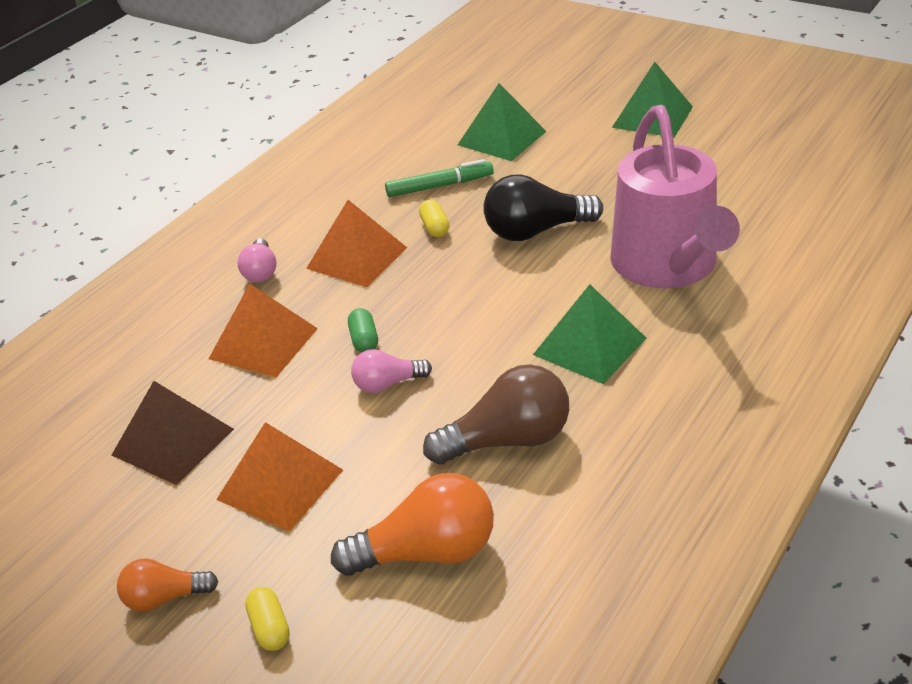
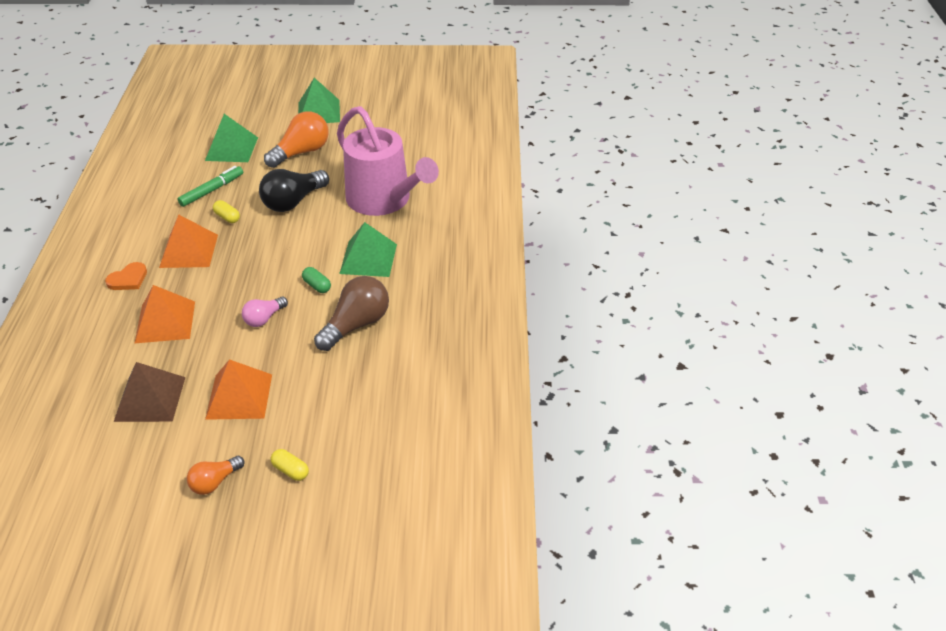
camera: 35 degrees left, 5 degrees up
(260, 272) = (128, 279): pink light bulb -> orange heart
(364, 340) = (231, 298): green capsule -> green capsule (317, 286)
(427, 552) = (351, 398): orange light bulb -> orange light bulb (302, 152)

